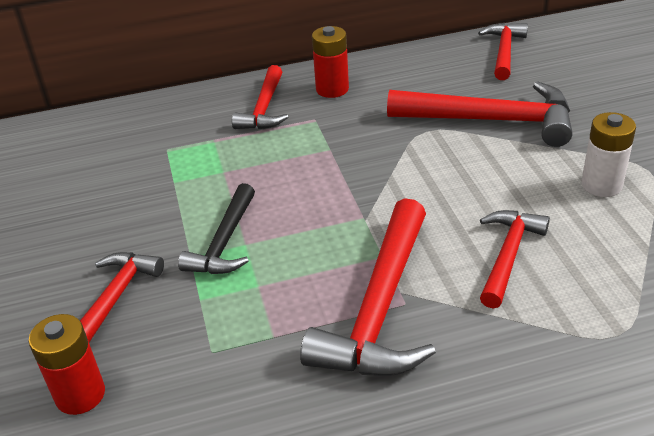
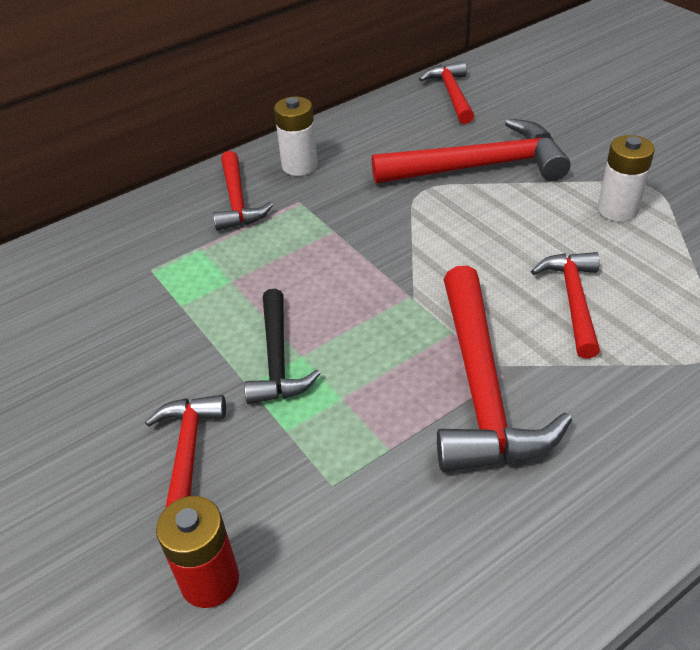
camera: 20 degrees left, 5 degrees up
(332, 89) = (299, 166): red battery -> white battery

